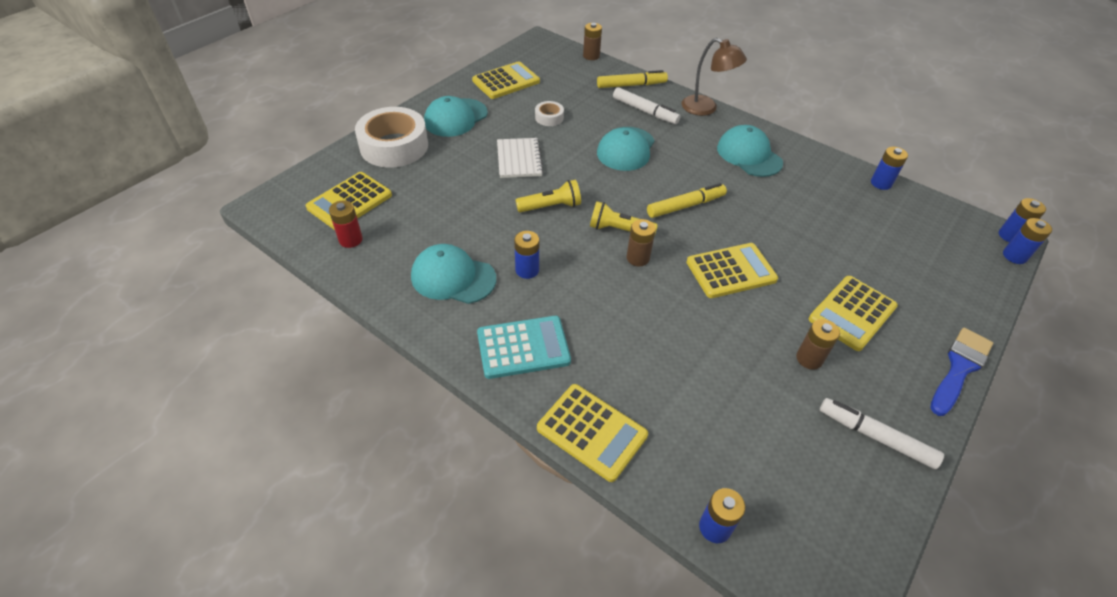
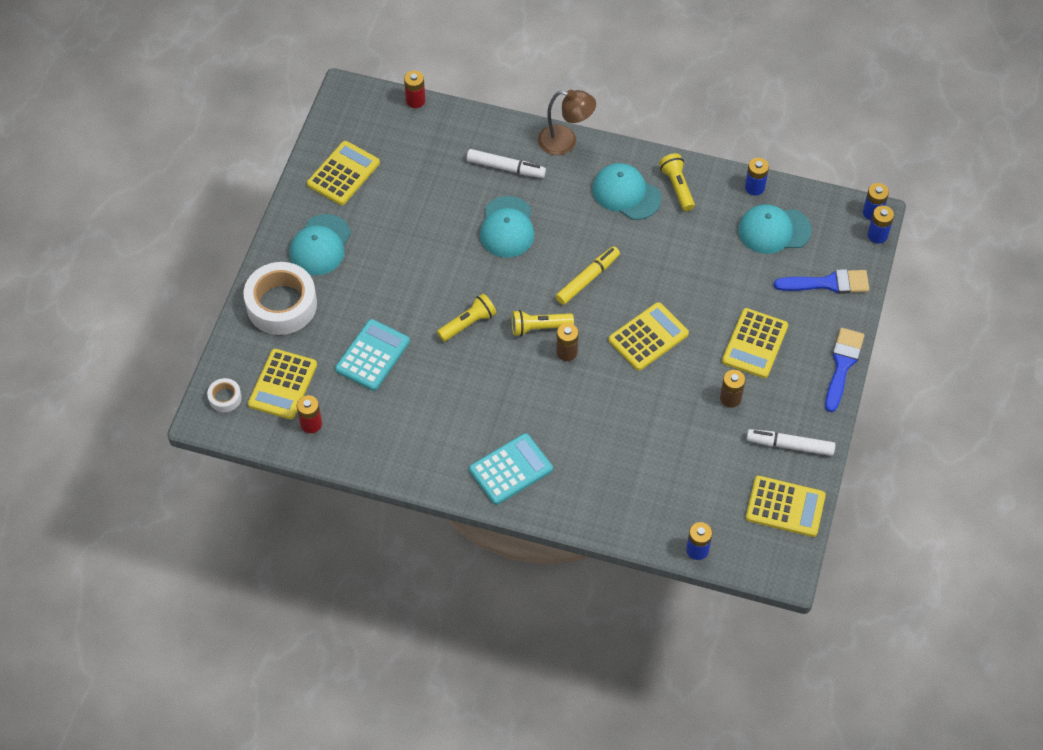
camera: 20 degrees left, 10 degrees up
(446, 204) = (372, 355): none -> turquoise calculator
(453, 277) = (421, 428): turquoise cap -> turquoise cap (774, 230)
(519, 159) = (411, 278): white notebook -> none
(527, 270) = (479, 398): blue battery -> none
(549, 117) = (414, 211): white tape -> white tape (225, 398)
(591, 56) = (415, 100): brown battery -> red battery
(592, 432) = (591, 516): yellow calculator -> yellow calculator (785, 507)
(631, 85) = (477, 133): yellow marker -> none
(801, 163) = (677, 187): none -> yellow flashlight
(950, 282) = (828, 283): none -> blue brush

